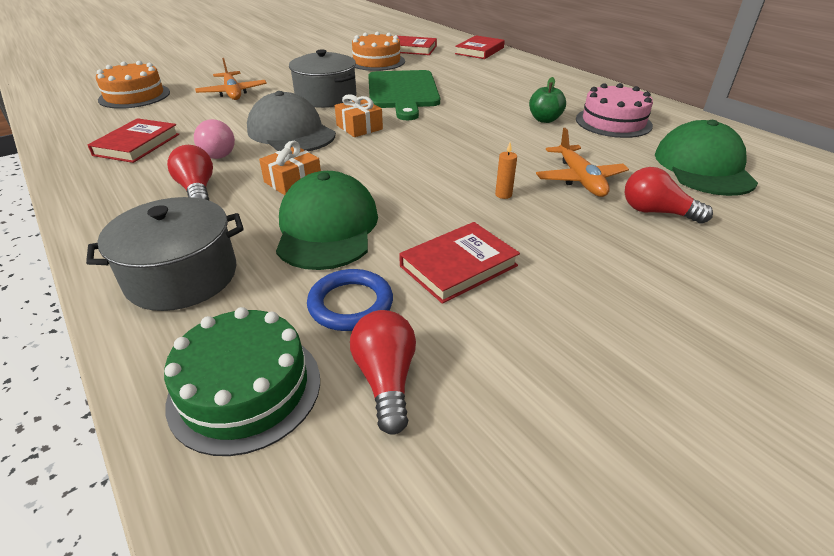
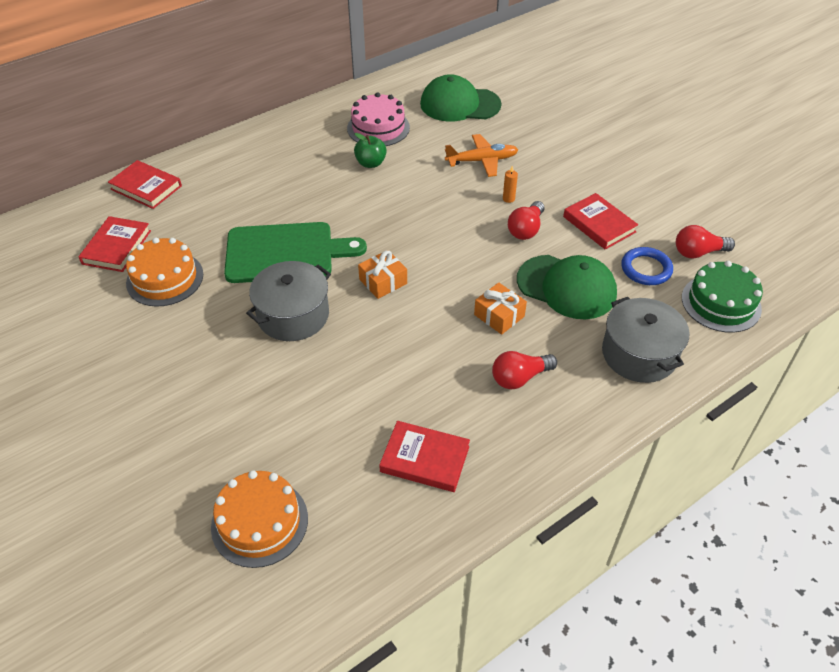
camera: 90 degrees left, 10 degrees up
(216, 152) = (442, 383): pink light bulb -> none
(232, 93) = (264, 408): orange plane -> none
(291, 132) = (394, 332): grey cap -> none
(327, 228) = (566, 287): green cap -> green cap turned 150 degrees counterclockwise
(656, 212) = (524, 137): red light bulb -> red light bulb (526, 229)

